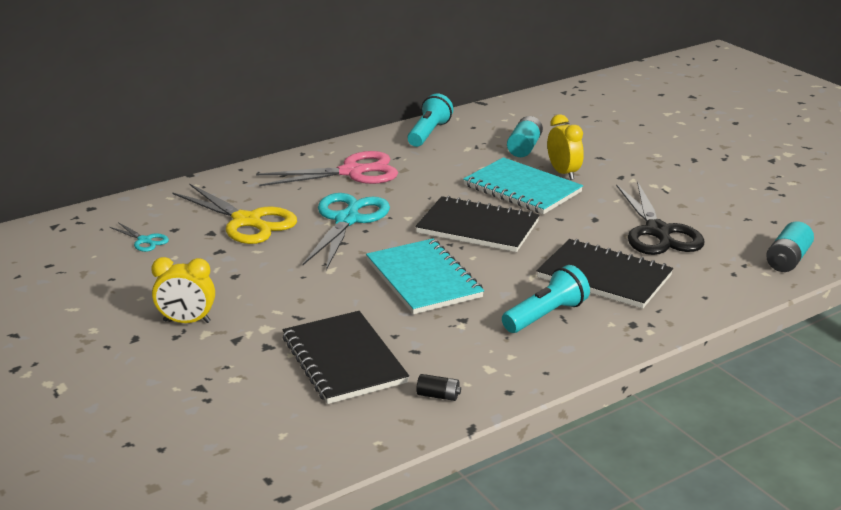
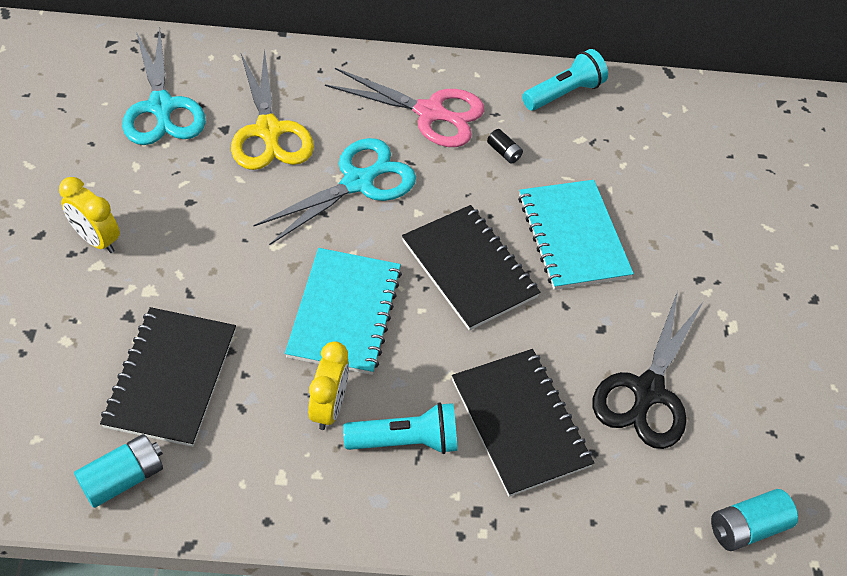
camera: 30 degrees right, 25 degrees up
(144, 240) = (161, 107): turquoise scissors -> turquoise scissors, size x2.16
(438, 396) = (202, 482): black battery -> black battery (504, 152)
(524, 147) = (641, 172): turquoise battery -> turquoise battery (123, 478)
(563, 173) = (642, 237): yellow clock -> yellow clock (329, 407)

